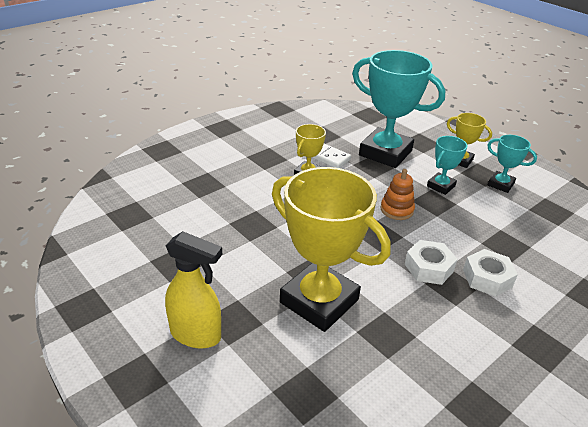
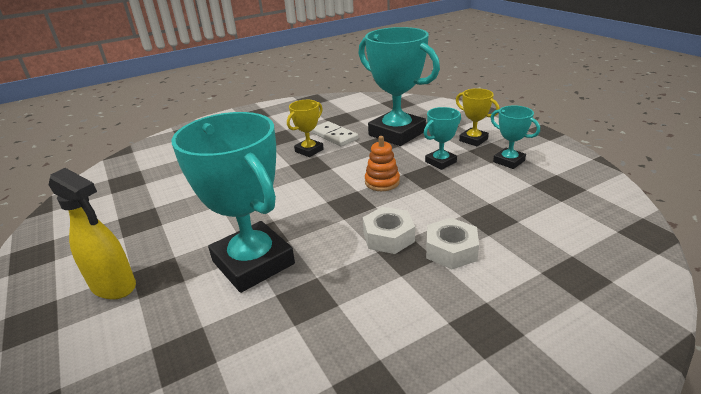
camera: 15 degrees right, 5 degrees down
(319, 301) = (253, 263): yellow trophy -> turquoise trophy

